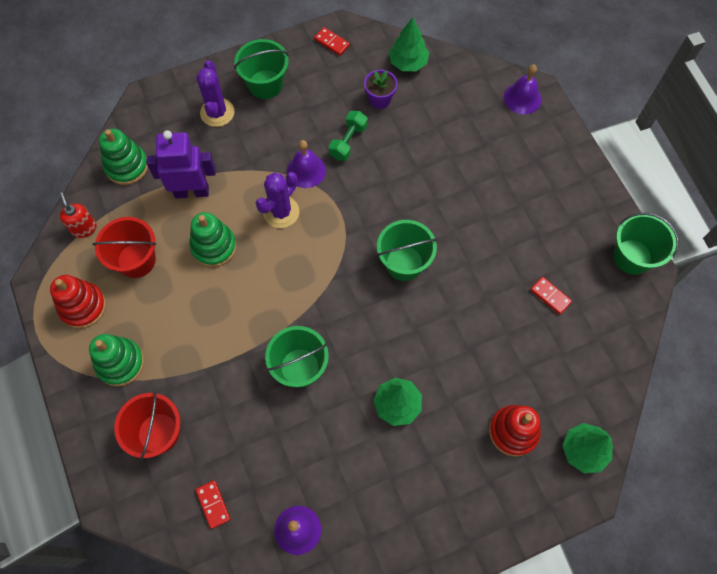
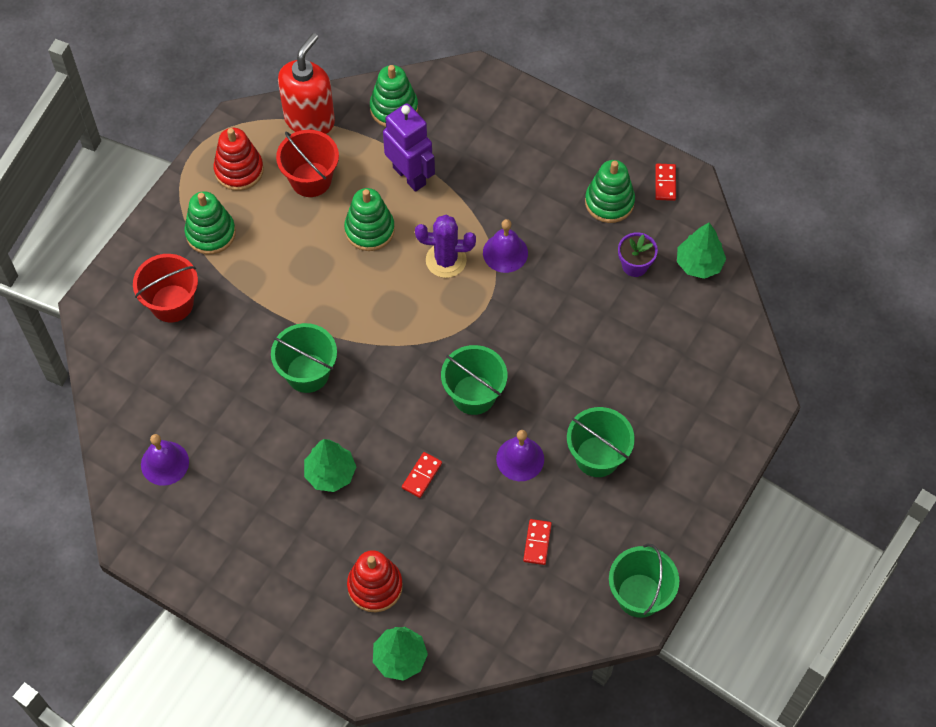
camera: 55 degrees right, 5 degrees down
(84, 228) = (310, 119): red soap dispenser -> red soap dispenser, size x1.91
(213, 504) = (142, 385): red domino -> red domino (422, 476)
(217, 112) = (506, 140): purple cactus -> none
(265, 84) = (570, 159): green bucket -> green bucket (597, 456)
(319, 83) = (609, 202): none -> green stacking toy
(348, 141) = (565, 268): green dumbbell -> none
(522, 98) = (745, 392): purple bell -> purple bell (520, 459)

